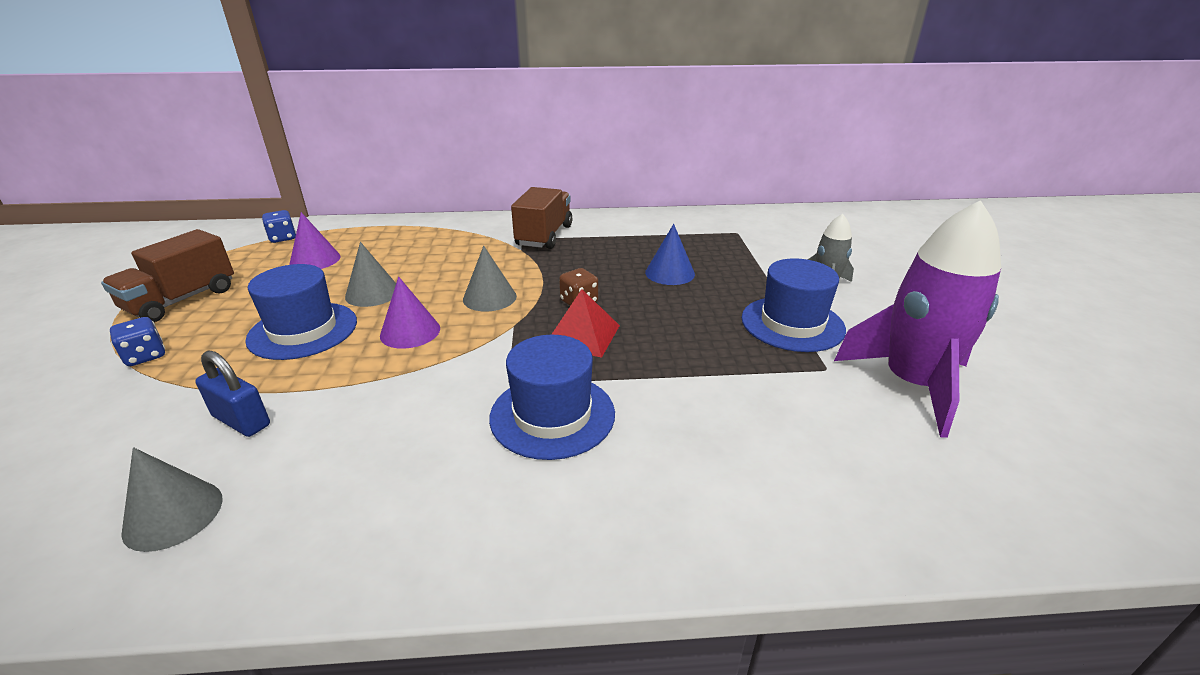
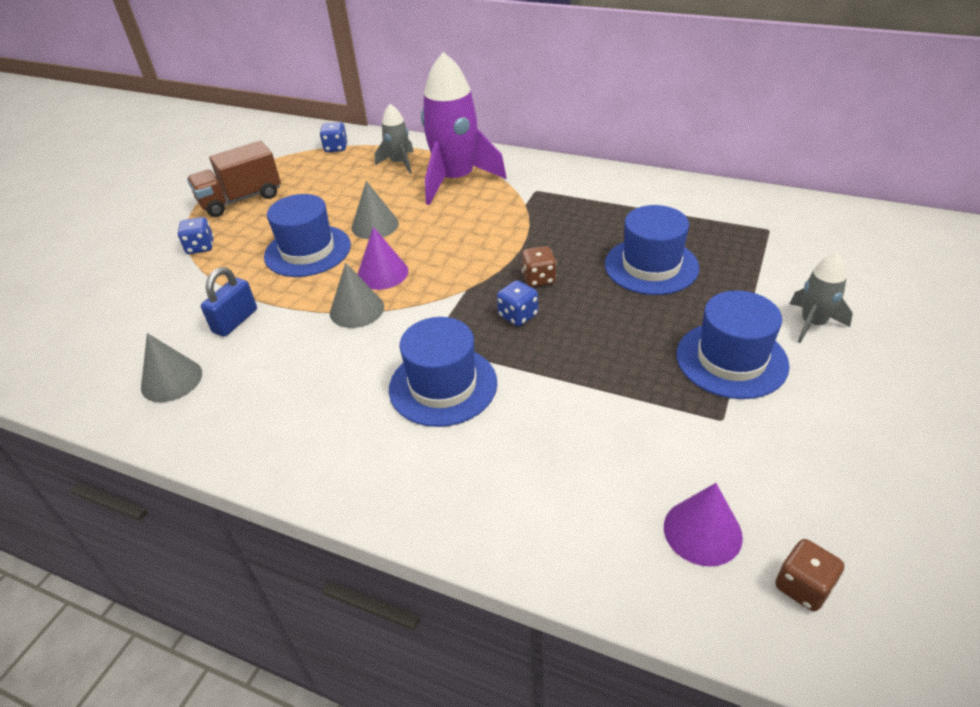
camera: 30 degrees right, 10 degrees up
(241, 420) = (235, 321): blue padlock -> blue padlock turned 60 degrees clockwise
(315, 260) = (349, 178): purple cone -> purple cone (702, 531)
(366, 239) = (399, 163): none -> grey rocket
(489, 297) = (464, 253): grey cone -> grey cone (357, 309)
(544, 236) = (558, 191): brown truck -> none
(582, 335) = (518, 315): red pyramid -> blue dice
(670, 273) = (651, 266): blue cone -> blue hat
(912, 384) = (798, 464): purple rocket -> purple rocket (456, 180)
(1009, 478) = (803, 587): none -> brown dice

